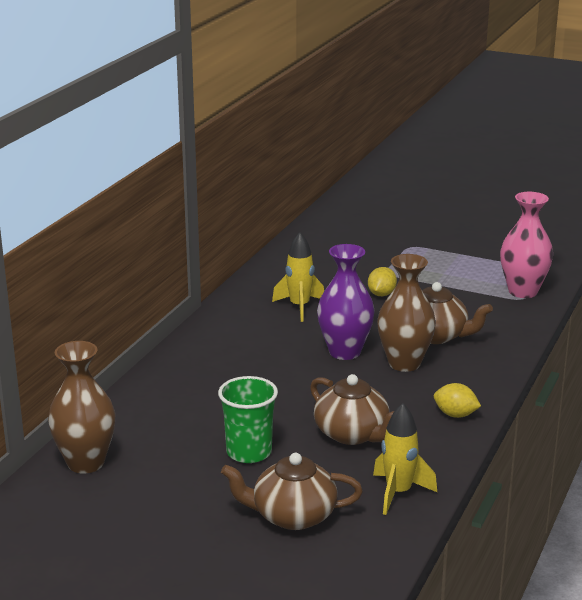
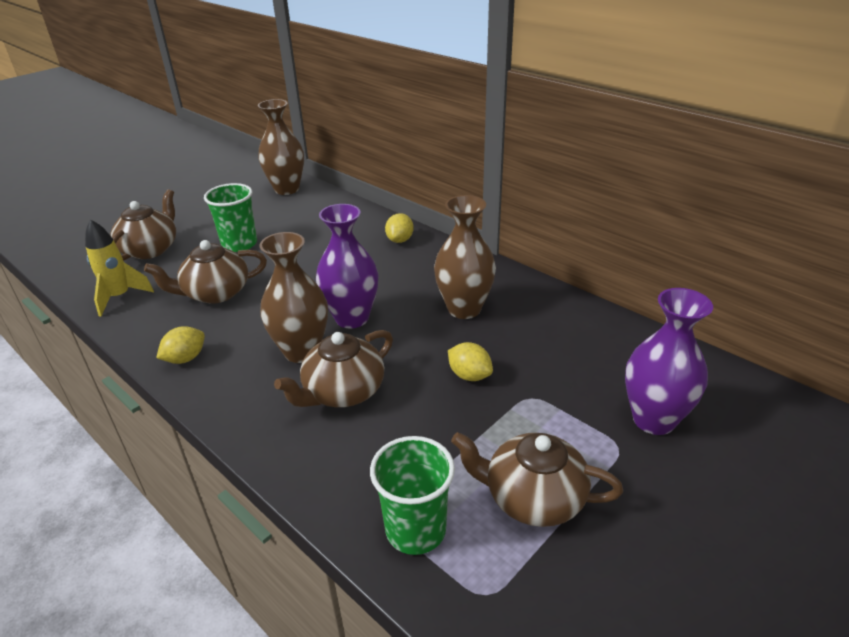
camera: 110 degrees right, 10 degrees up
(194, 355) = (400, 240): none -> yellow lemon
(299, 307) = (464, 309): yellow rocket -> brown vase
(379, 238) = (653, 419): none -> purple vase
(471, 265) = (532, 498): none -> brown teapot
(523, 291) = (415, 530): pink vase -> green cup

